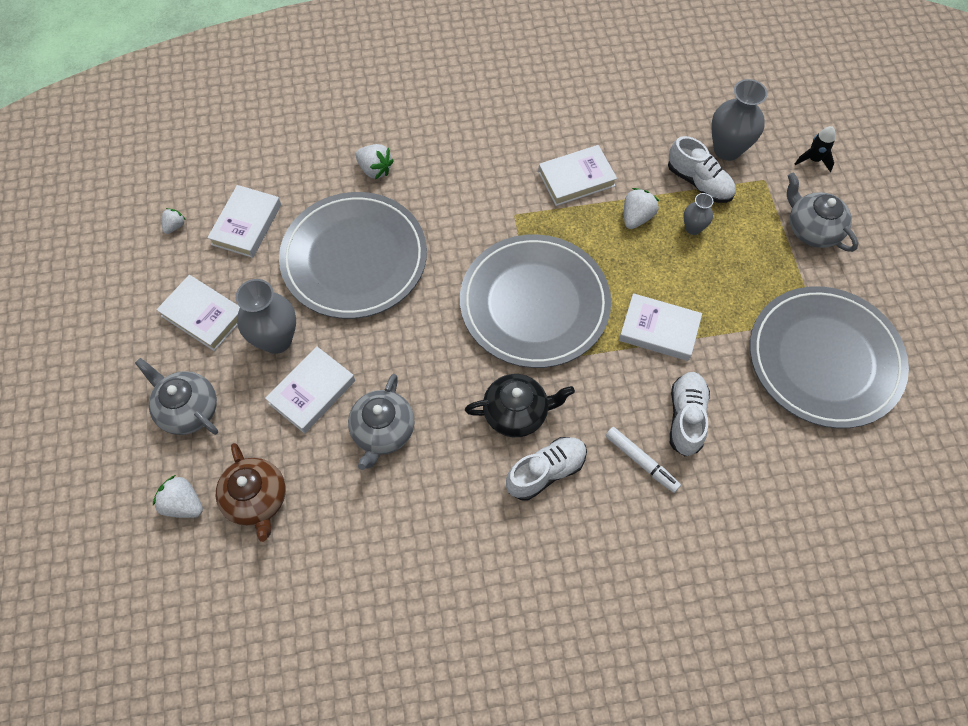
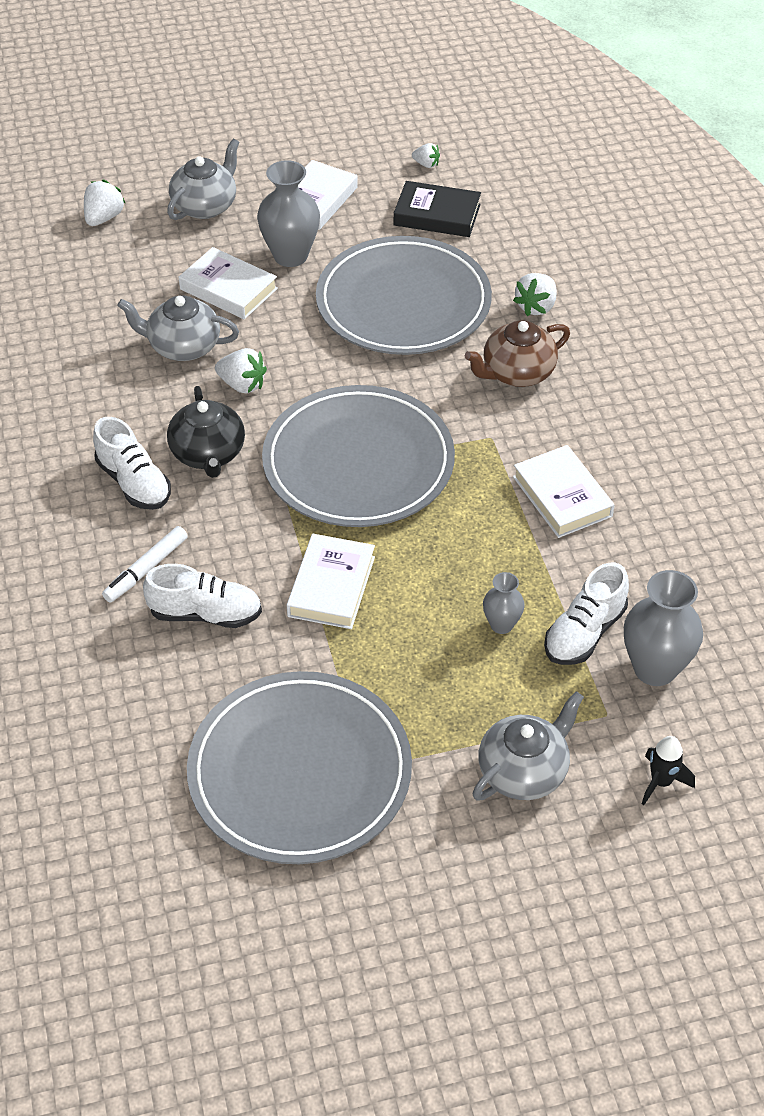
camera: 85 degrees right, 15 degrees down
(246, 224) = (437, 215): white book -> black book
(257, 499) = (107, 265): brown teapot -> brown teapot (517, 373)
(636, 217) = (509, 562): white strawberry -> white strawberry (242, 385)

